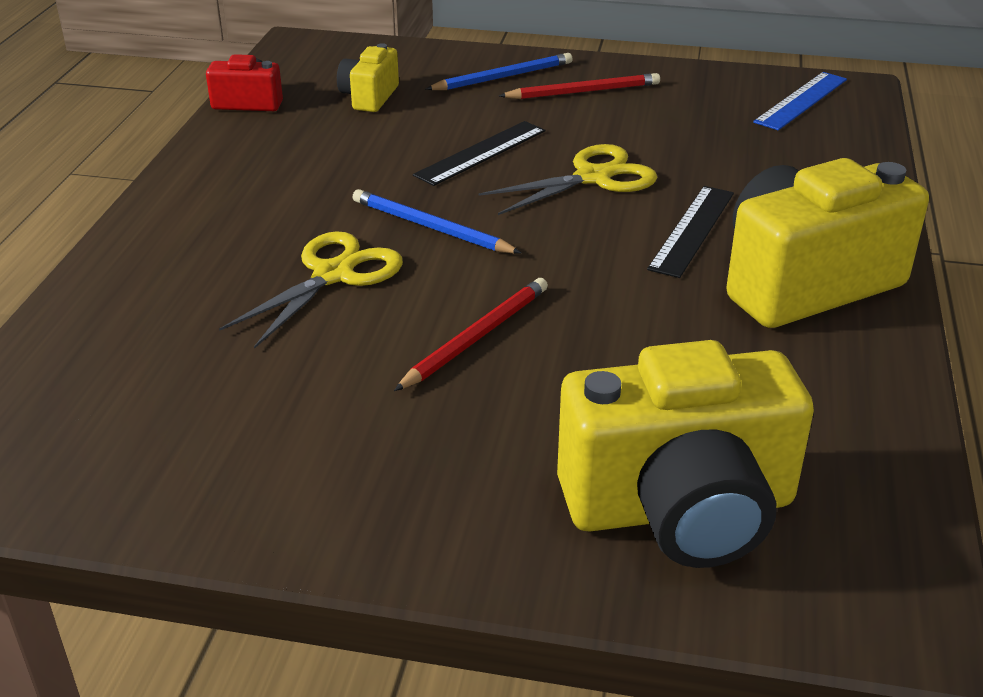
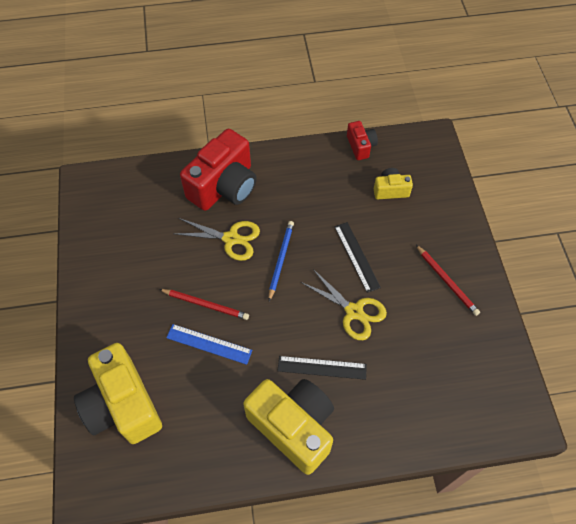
camera: 70 degrees right, 25 degrees up
(190, 259) = (224, 186): none -> red camera
(481, 153) = (356, 256): black ruler -> black ruler turned 45 degrees clockwise
(503, 77) = (444, 239): blue pencil -> none
(801, 100) = (495, 396): blue ruler -> blue ruler (209, 344)

